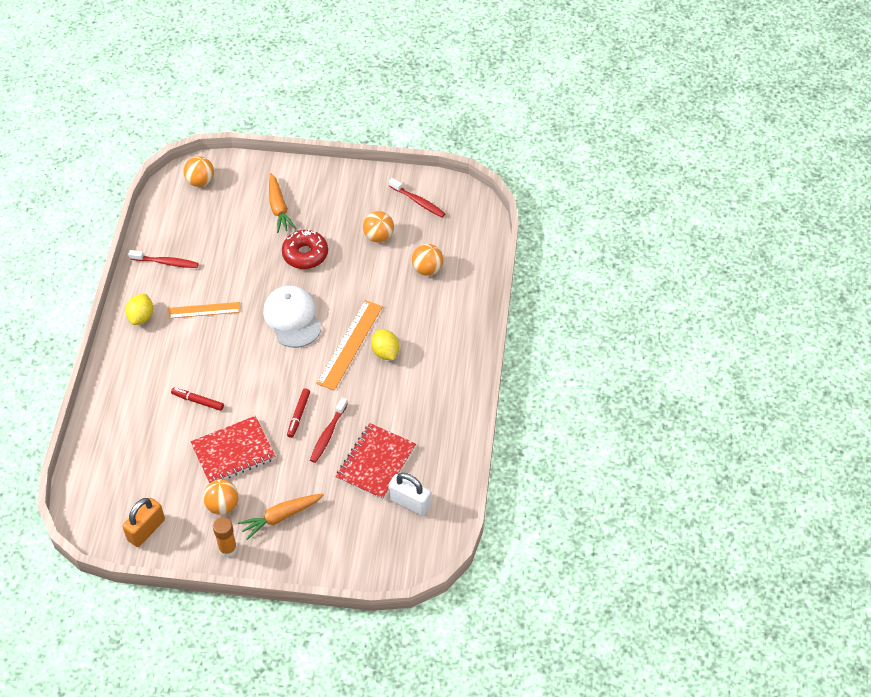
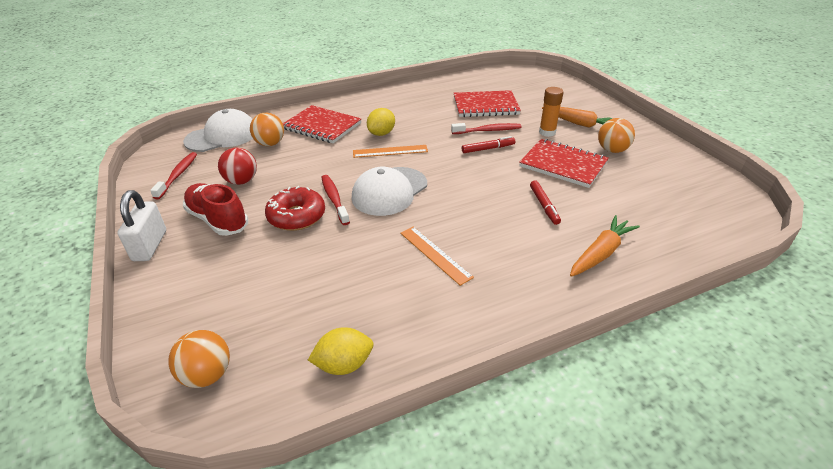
camera: 120 degrees left, 15 degrees down
(141, 317) = (495, 303): yellow lemon -> yellow lemon (344, 364)
(146, 530) = (691, 175): orange padlock -> none
(166, 262) = (391, 327): red toothbrush -> red toothbrush (334, 199)
(227, 549) = (638, 134): orange glue stick -> orange glue stick (547, 132)
(279, 208) = (231, 266): orange carrot -> orange carrot (601, 253)
(336, 212) = (218, 220): none -> red shoe
(350, 344) = (390, 151): orange ruler -> orange ruler, size x0.65
(378, 236) = (241, 181): orange ball -> red ball
(409, 502) = (498, 87): white padlock -> white padlock (150, 245)
(433, 315) = (322, 126): none -> red notebook
(467, 241) = (222, 136): none -> white cap

